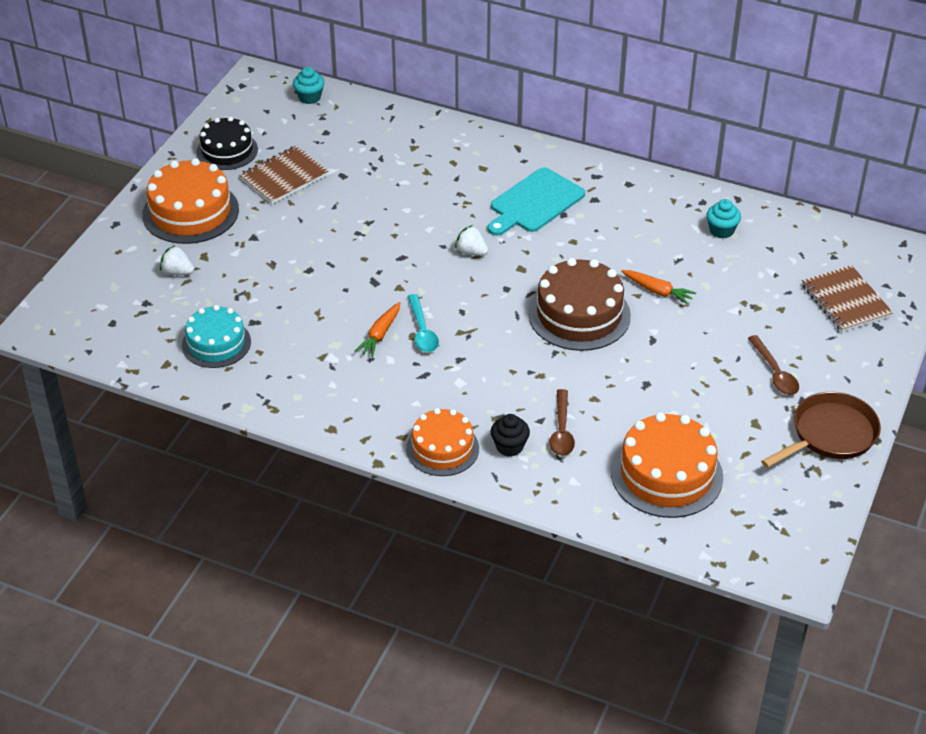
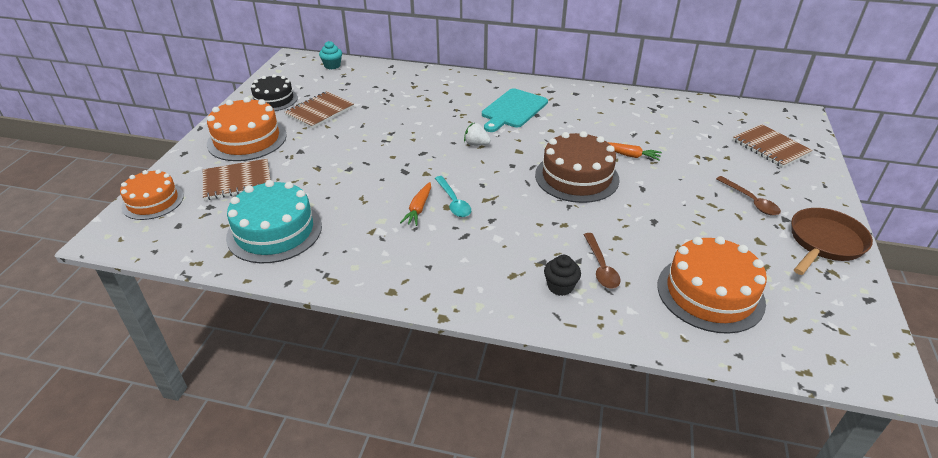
camera: 10 degrees left, 5 degrees down
(177, 272) = (237, 181): white strawberry -> brown notebook
(216, 343) = (274, 231): turquoise cake -> turquoise cake, size x1.51
(442, 448) = (500, 296): orange cake -> orange cake (153, 201)
(721, 230) = (655, 114): turquoise cupcake -> none

